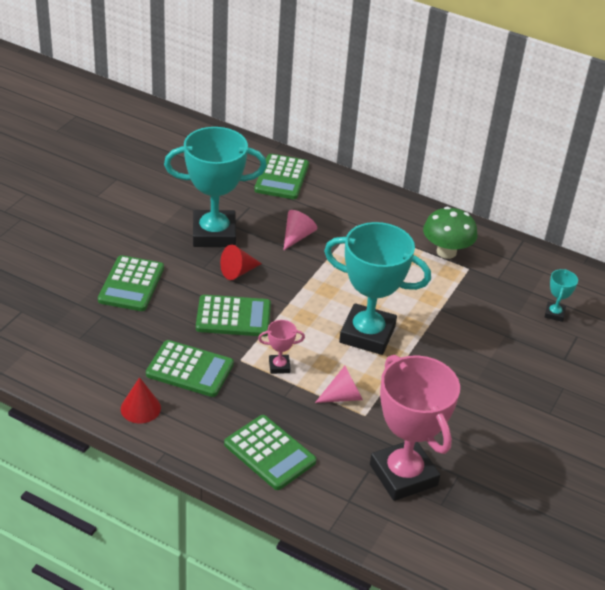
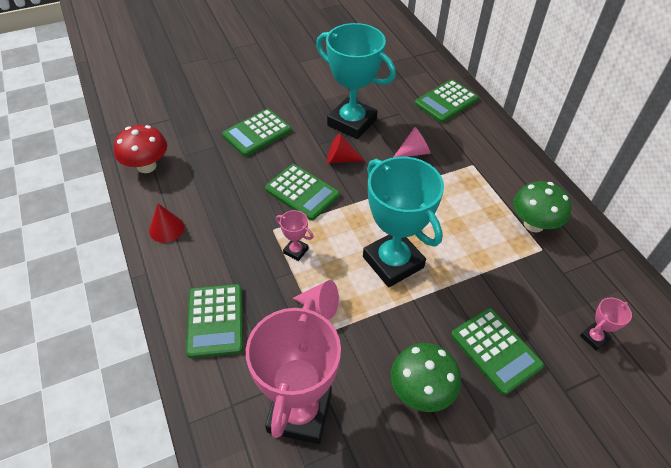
camera: 40 degrees right, 10 degrees up
(52, 366) = (147, 166): none -> red mushroom
(190, 369) = (229, 217): green calculator -> green calculator (495, 350)
(473, 412) = (421, 391): none -> green mushroom
(554, 314) = (594, 338): turquoise trophy -> pink trophy

